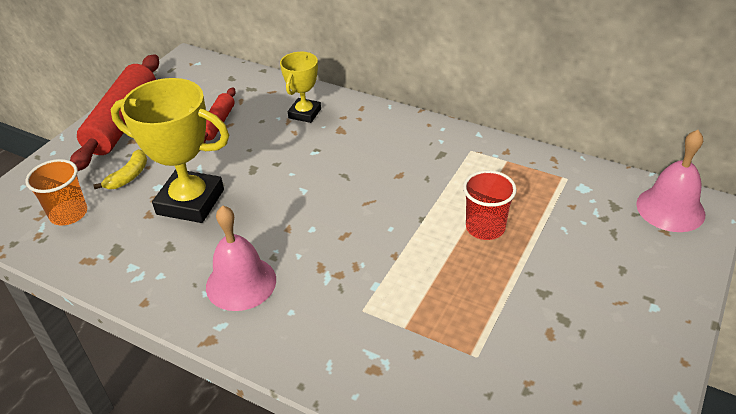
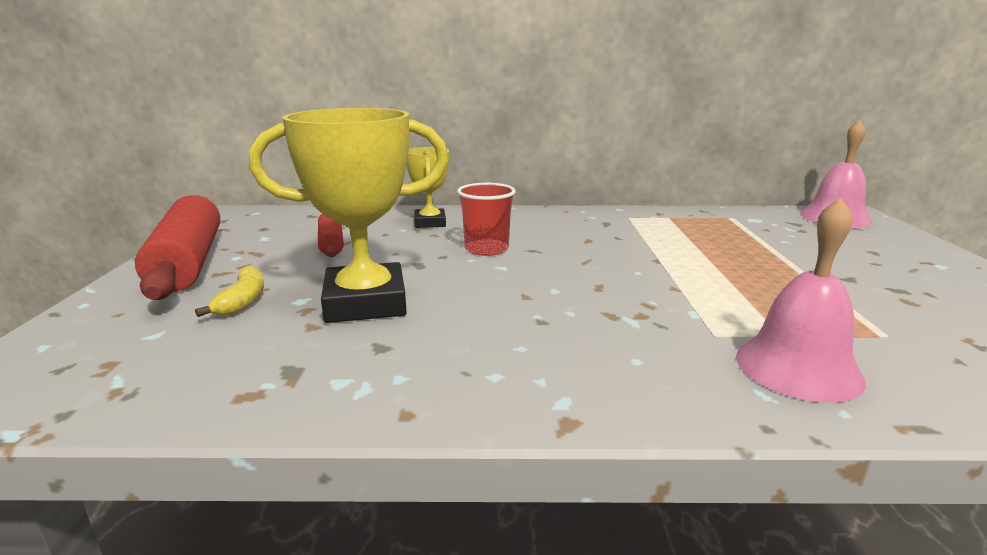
camera: 30 degrees left, 20 degrees down
(68, 214) = (164, 355): orange cup -> none
(241, 283) = (532, 353): pink bell -> pink bell (798, 368)
(485, 227) = (723, 253): red cup -> red cup (486, 249)

